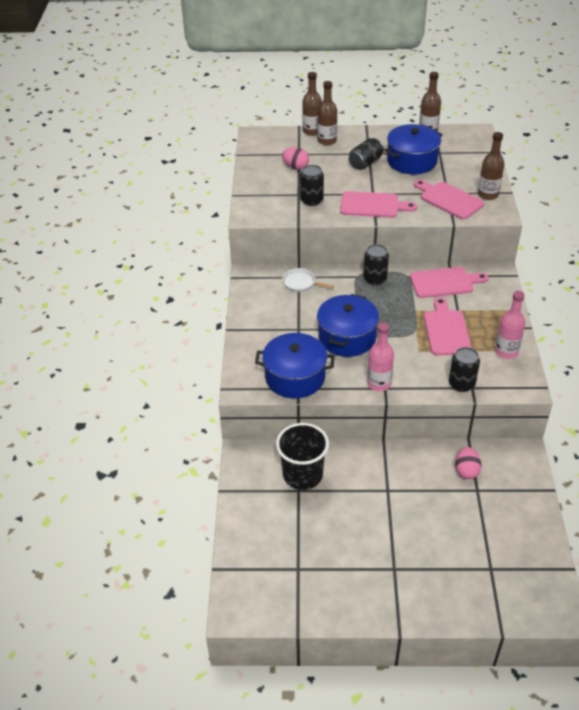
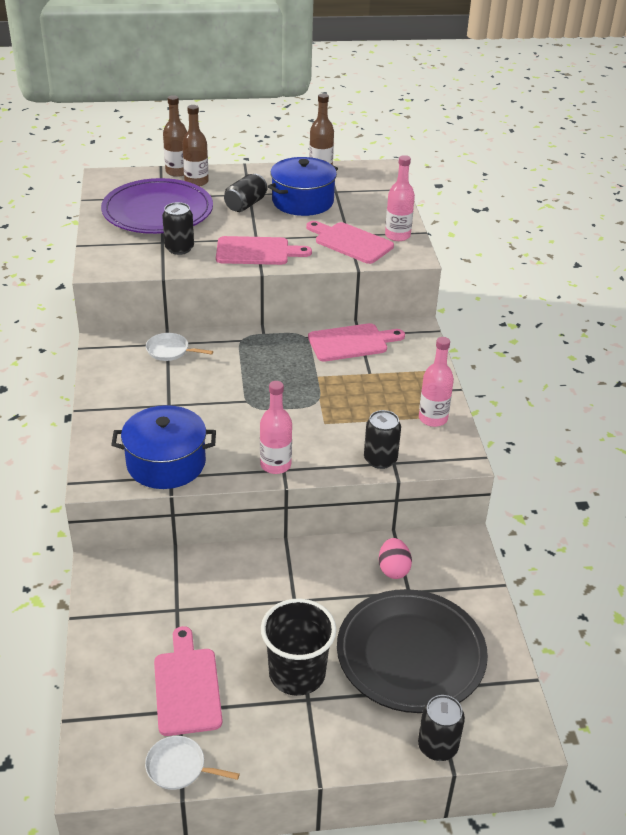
camera: 10 degrees left, 5 degrees down
(295, 167) = (158, 211): pink egg -> purple plate
(296, 612) = (179, 767): none -> white pan
(302, 475) = (182, 590): black cup -> black cup (297, 673)
(347, 337) = (232, 412): blue pot -> none
(375, 279) = (264, 342): black can -> black can (437, 746)
(446, 330) = (357, 397): pink cutting board -> pink cutting board (187, 686)
(475, 540) = (411, 654): none -> black plate
(488, 195) = (397, 235): brown bottle -> pink bottle

